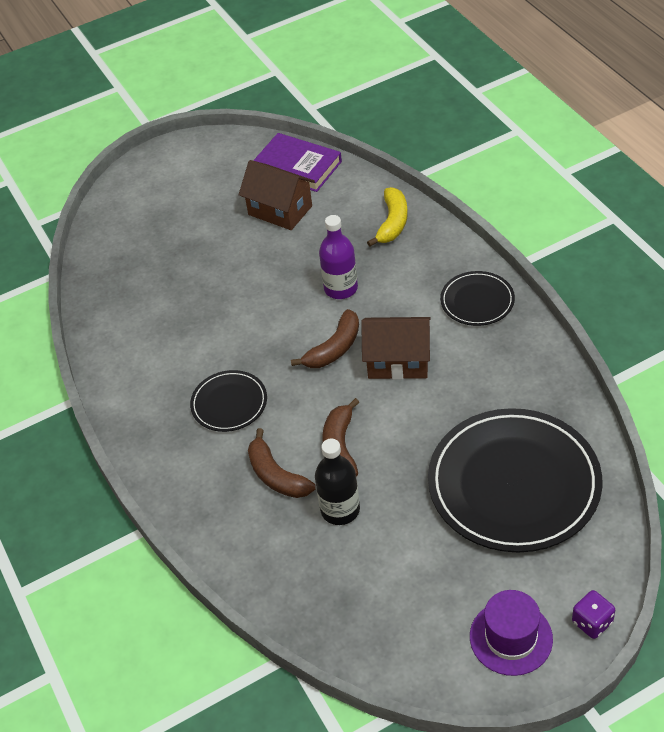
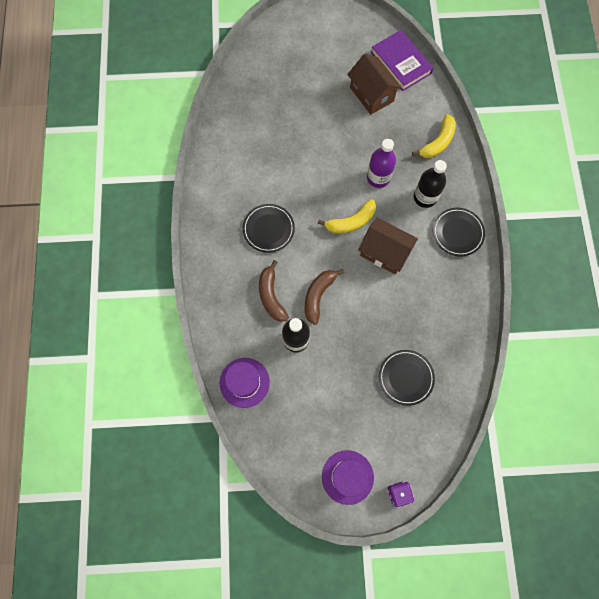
camera: 20 degrees right, 25 degrees up
(298, 593) = (244, 382): none -> purple hat
(334, 348) = (351, 222): brown banana -> yellow banana
(412, 283) = (425, 197): none -> black bottle
(514, 484) = (406, 377): black plate -> black plate, size x0.49

